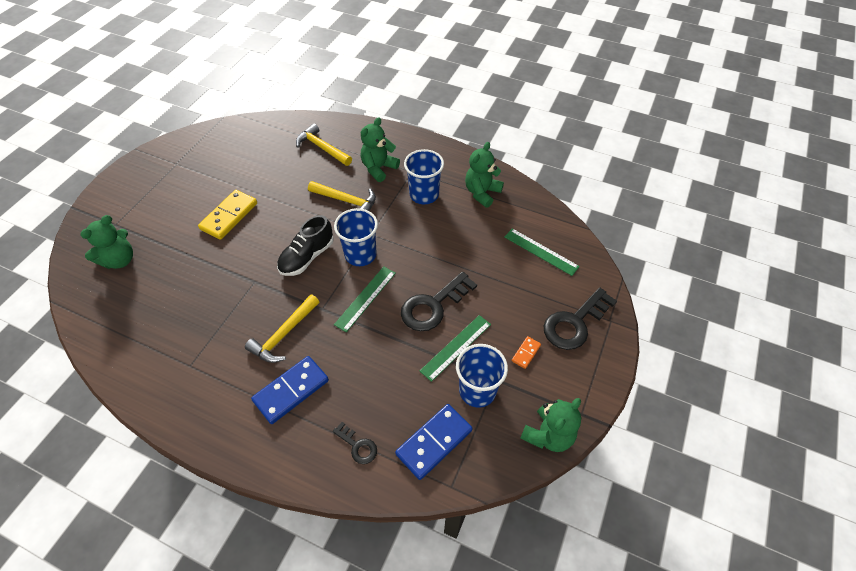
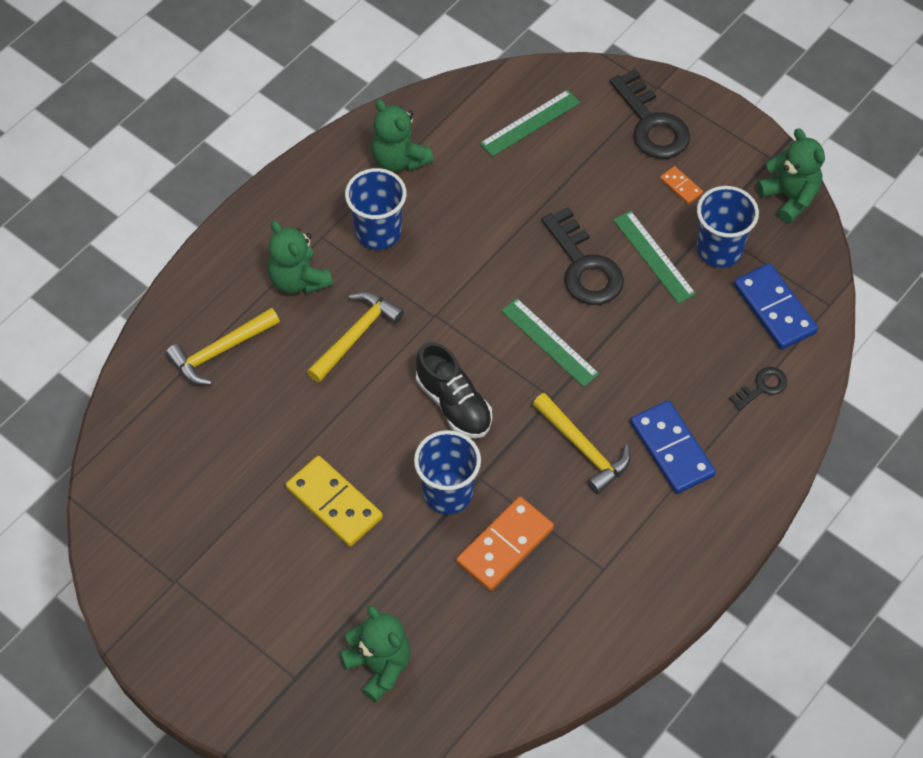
camera: 75 degrees left, 5 degrees up
(205, 305) = (505, 545): none -> orange domino
(360, 255) = (470, 335): blue cup -> blue cup (448, 493)

